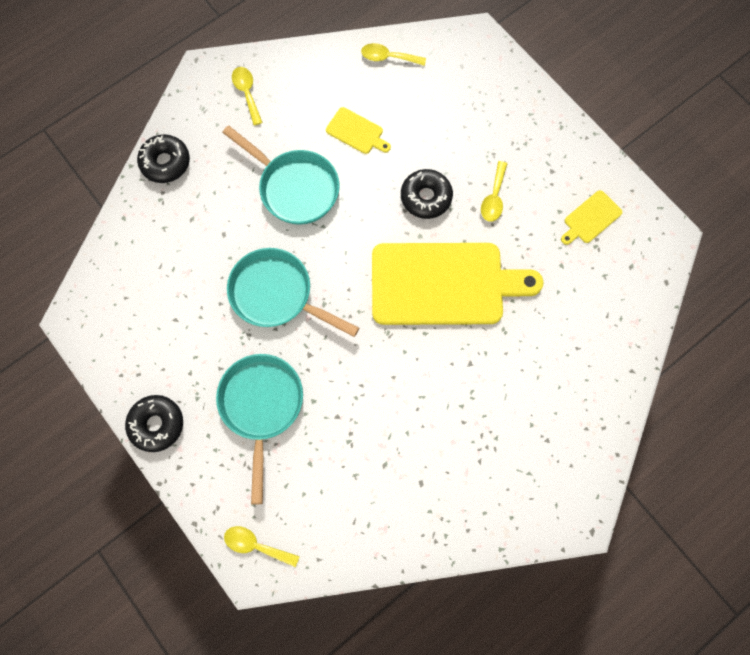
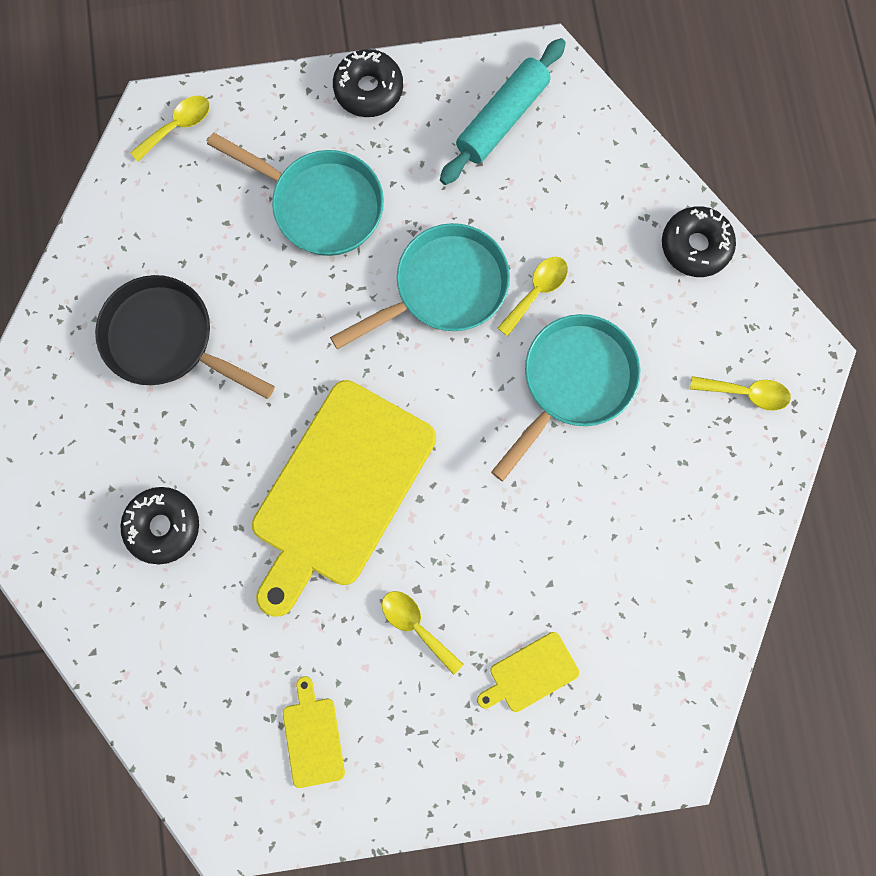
camera: 120 degrees right, 5 degrees up
(134, 322) = (502, 119): none -> turquoise rolling pin
(295, 188) = (573, 382): turquoise pan -> turquoise pan turned 150 degrees clockwise
(356, 132) = (611, 502): yellow cutting board -> yellow cutting board (530, 674)
(388, 57) = (704, 610): yellow spoon -> yellow spoon (537, 292)
(414, 451) = (167, 339): none -> black pan
(426, 197) = (467, 537): black donut -> black donut (163, 526)

